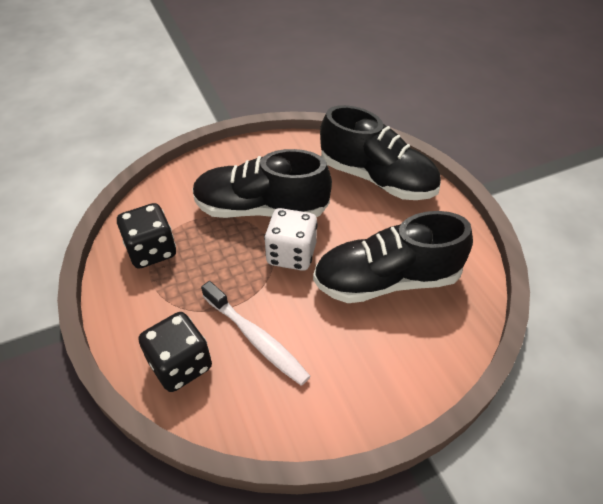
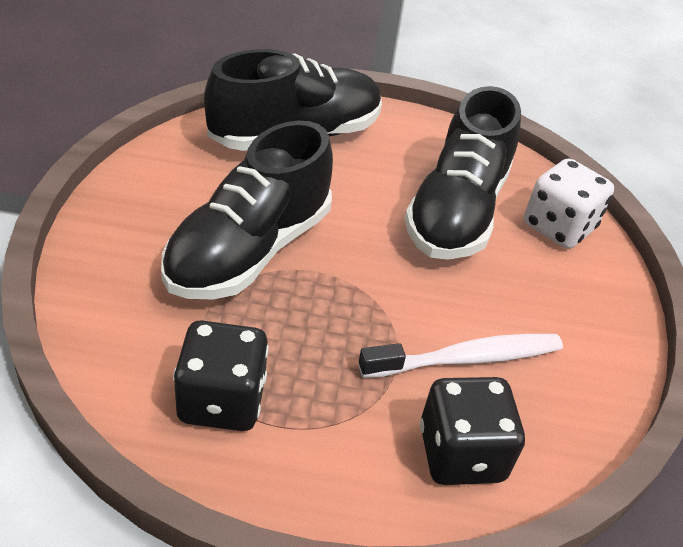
camera: 65 degrees left, 5 degrees down
(291, 254) = (355, 263): white dice -> white dice (558, 227)

